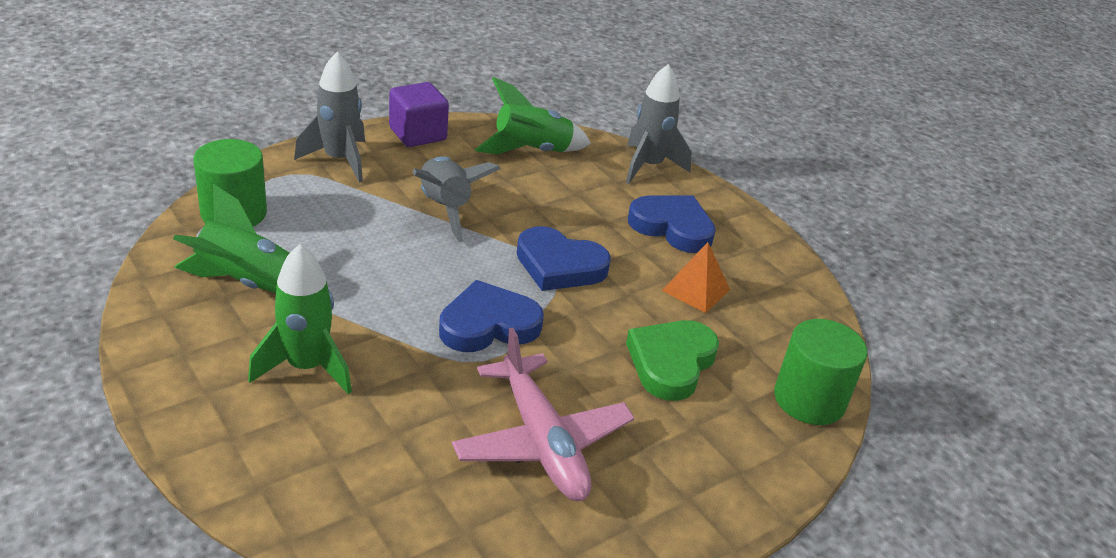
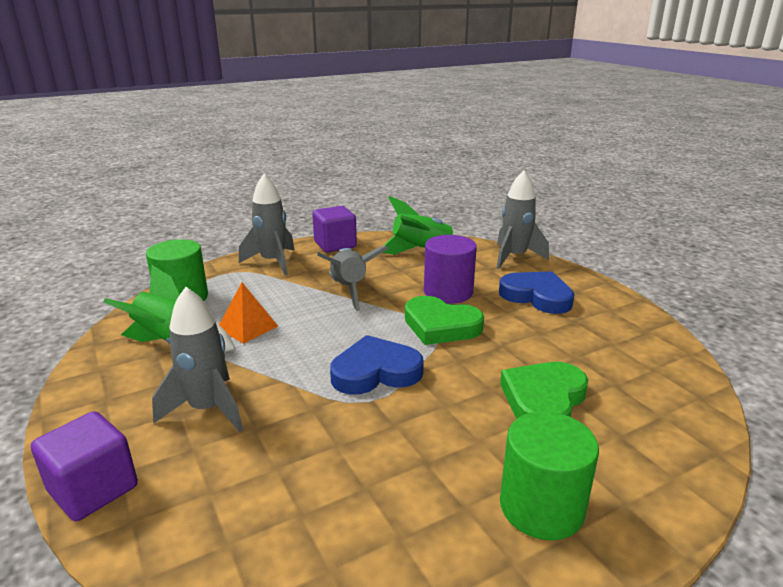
camera: 10 degrees right, 10 degrees down
(208, 455) = (93, 489): none -> purple cube
(306, 367) = (207, 409): green rocket -> grey rocket
(542, 441) = (418, 473): pink plane -> none
(559, 265) = (440, 326): blue heart -> green heart
(567, 217) = (448, 292): none -> purple cylinder
(696, 290) = (561, 341): orange pyramid -> orange pyramid (247, 327)
(809, 399) = (685, 431): green cylinder -> green cylinder (541, 507)

